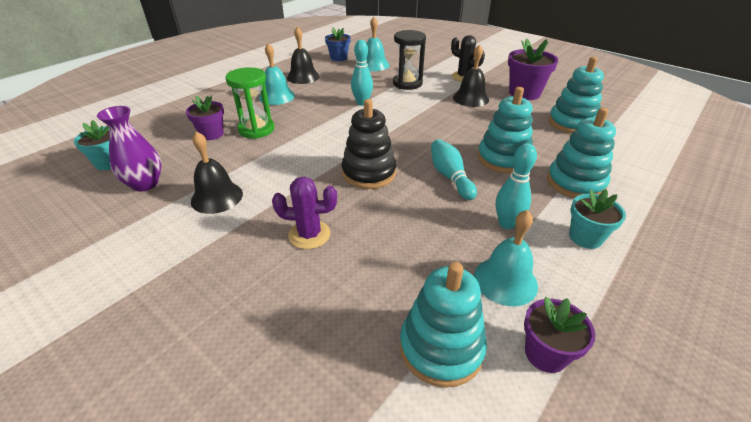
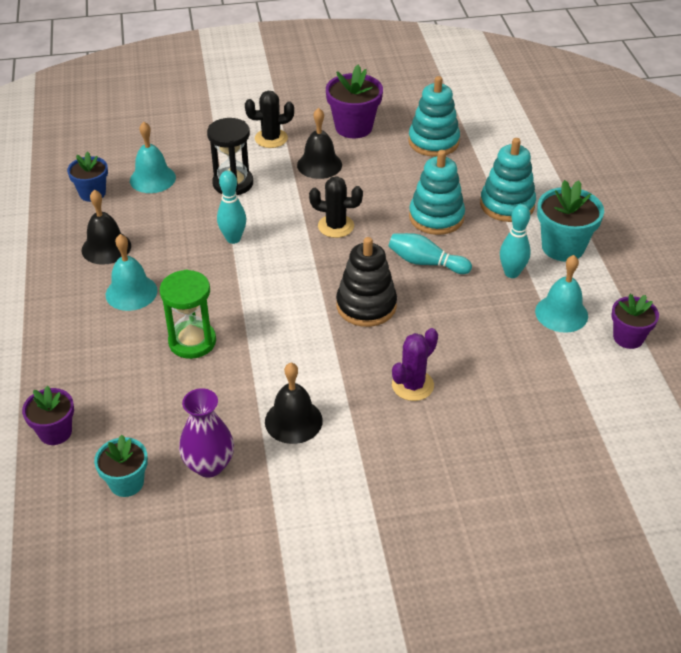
camera: 50 degrees left, 5 degrees up
(211, 134) = (159, 380): purple flower pot -> purple flower pot (55, 432)
(427, 127) = (336, 226): none -> black cactus
(441, 348) = (584, 379): turquoise stacking toy -> none
(585, 237) = (562, 247): turquoise flower pot -> turquoise flower pot, size x1.54

